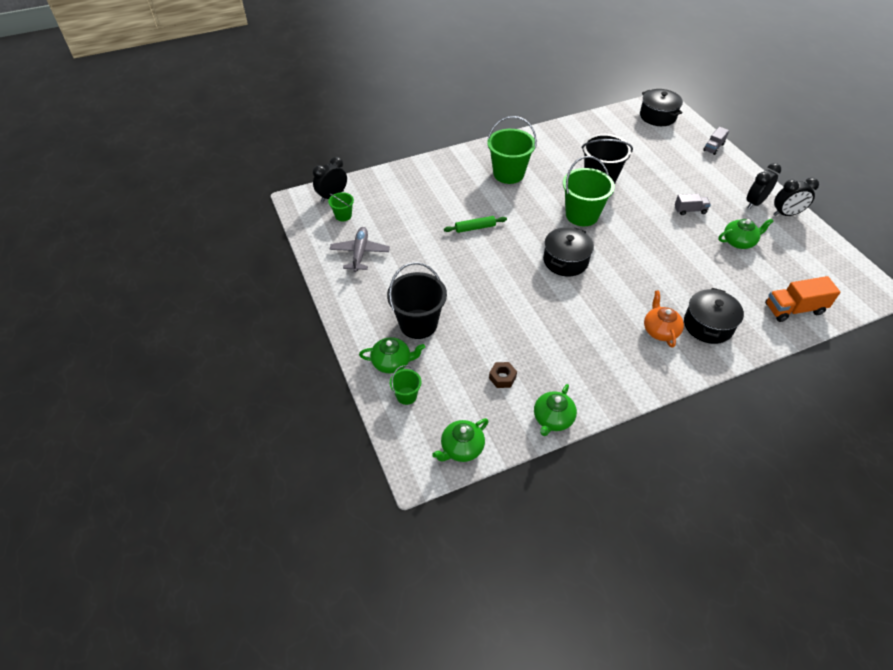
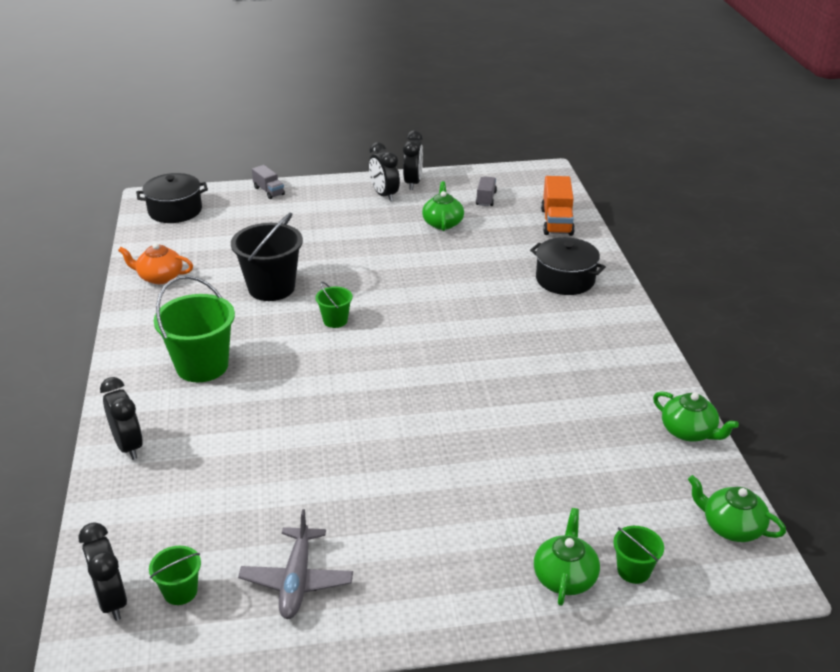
camera: 75 degrees left, 15 degrees down
(360, 253) = (297, 581): grey plane -> grey plane turned 105 degrees counterclockwise
(418, 324) = (492, 531): black bucket -> none
(433, 168) = (128, 446): none -> black clock
(461, 448) = (731, 527): green teapot -> green teapot turned 150 degrees clockwise
(475, 228) = (307, 427): green rolling pin -> none
(502, 378) = (615, 462): brown nut -> none
(565, 261) = (418, 356): black pot -> none
(582, 215) = (335, 320): green bucket -> green bucket, size x0.50
(660, 330) = (564, 314): orange teapot -> orange teapot (160, 277)
(690, 210) = (373, 238): grey truck -> grey truck (486, 199)

